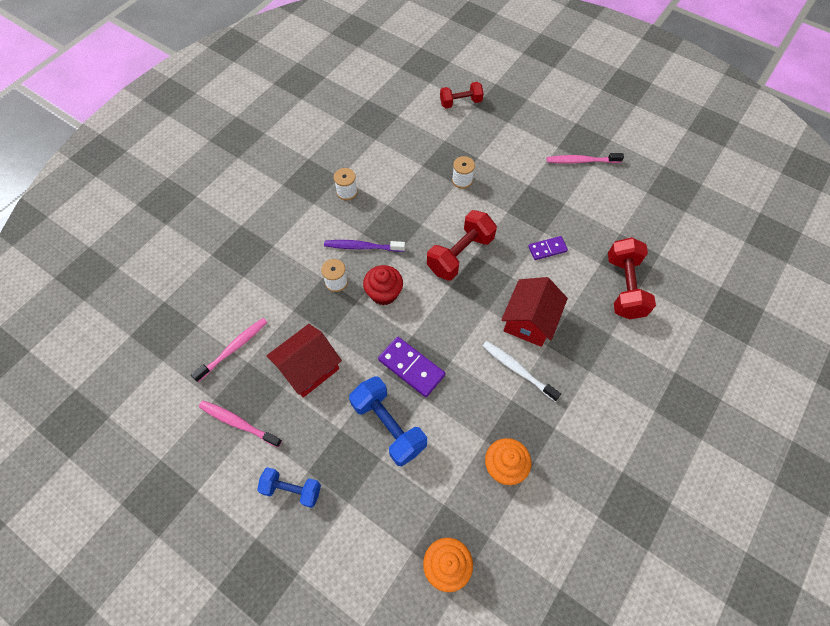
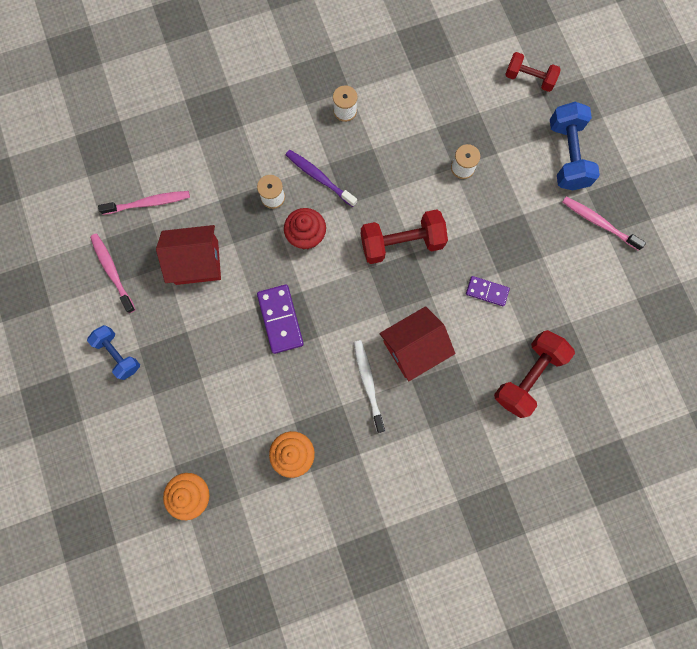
camera: 35 degrees right, 15 degrees up
(388, 426) = (226, 356): blue dumbbell -> blue dumbbell (567, 155)

